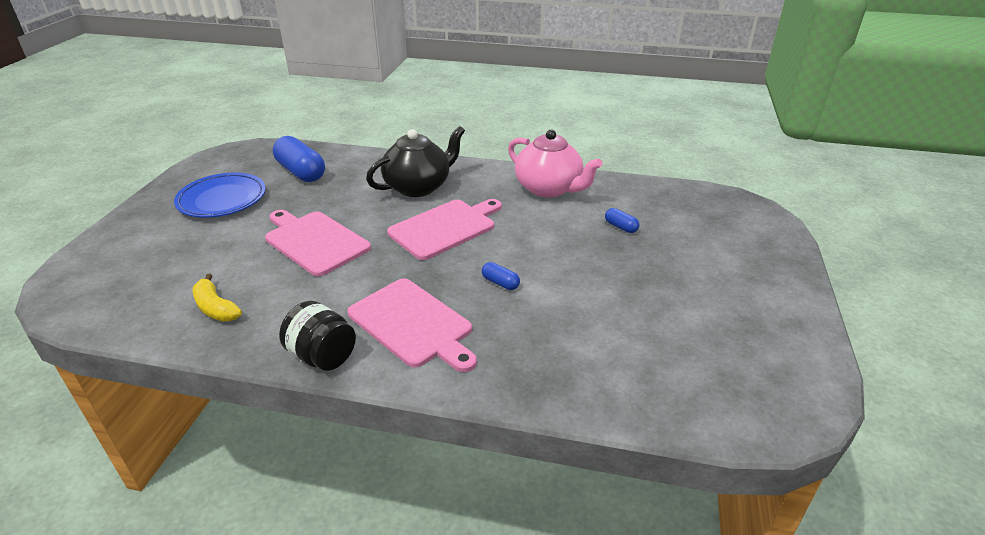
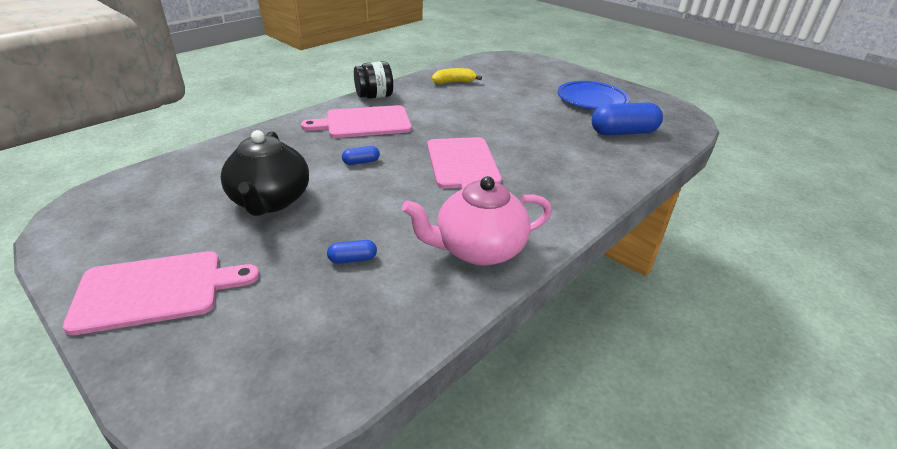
camera: 120 degrees right, 0 degrees up
(314, 241) = (498, 116): pink cutting board -> pink cutting board (156, 290)
(418, 187) = (550, 175): black teapot -> black teapot (270, 201)

